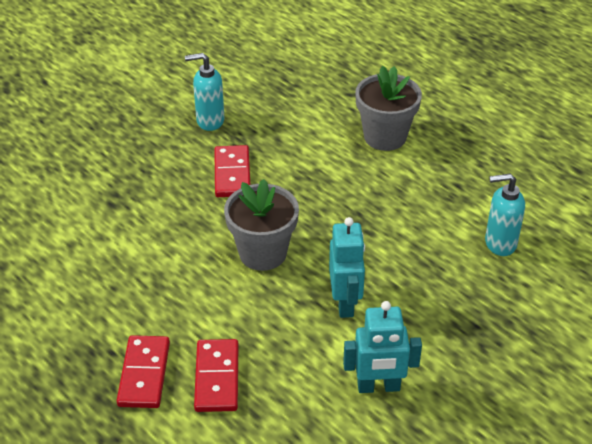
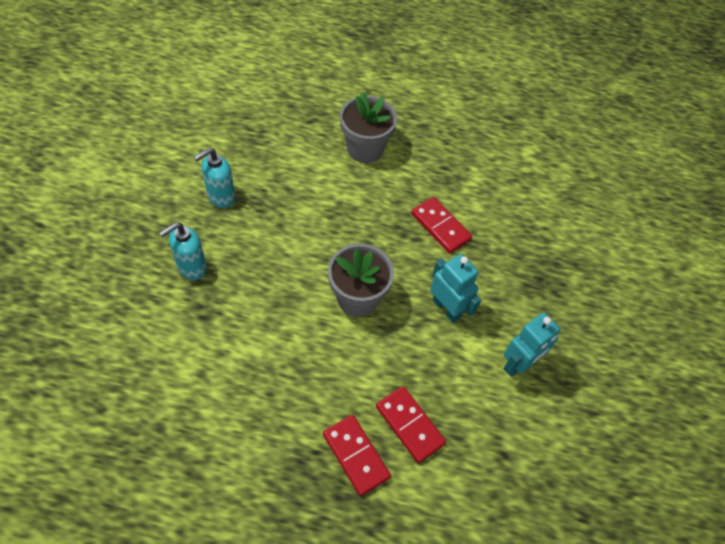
camera: 40 degrees left, 15 degrees up
(232, 174) = (278, 238): red domino -> red domino (440, 226)
(499, 243) = (506, 203): turquoise soap dispenser -> turquoise soap dispenser (191, 267)

